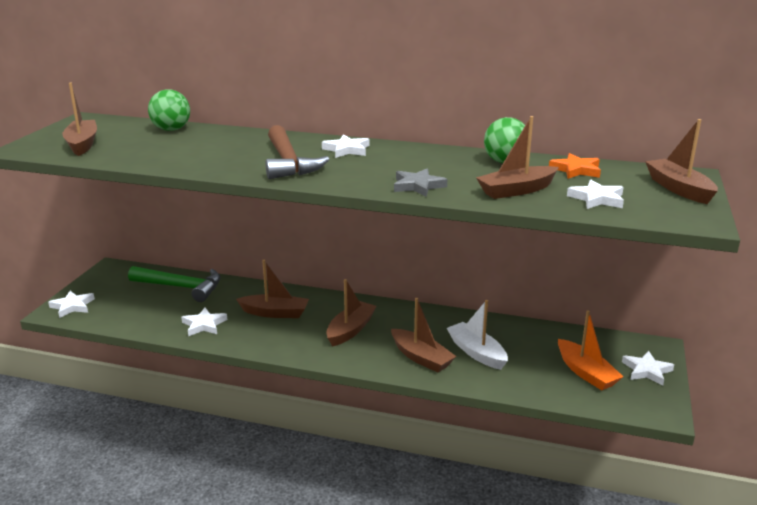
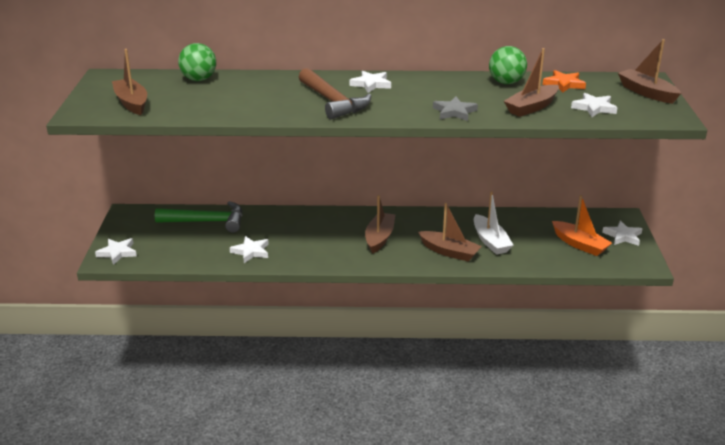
camera: 15 degrees left, 5 degrees up
(275, 313) = (306, 232): brown boat -> none
(476, 352) = (490, 241): white boat -> white boat turned 150 degrees counterclockwise

